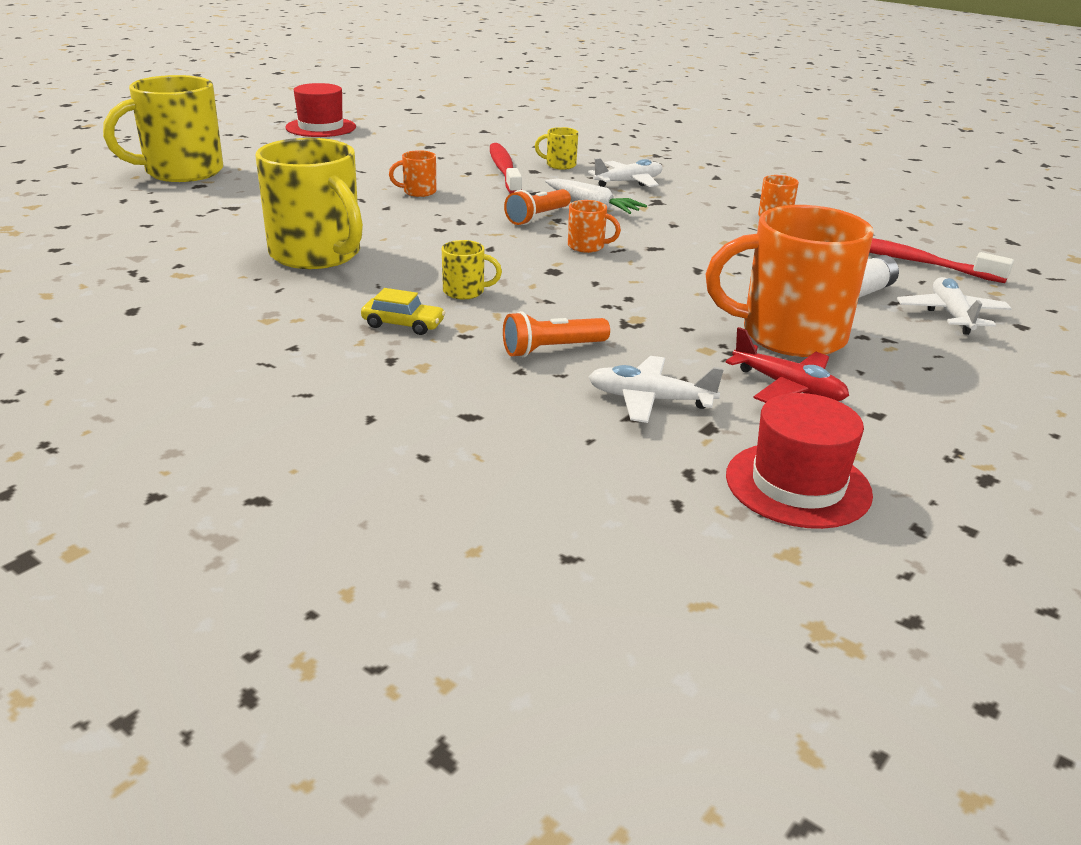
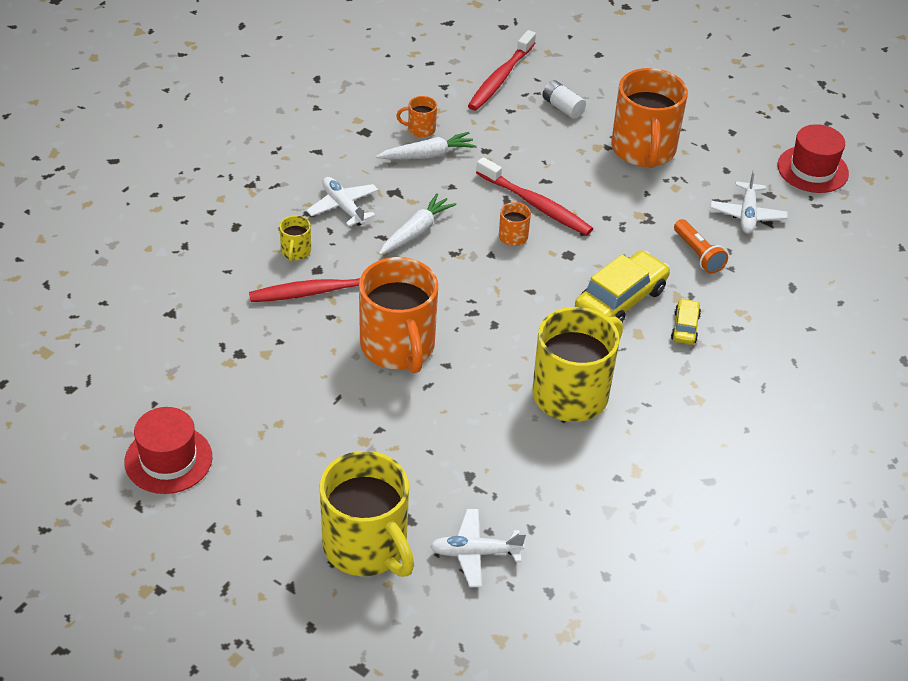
camera: 95 degrees left, 15 degrees up
(418, 192) = (398, 347): orange mug -> orange mug, size x2.36
(465, 292) = (621, 300): yellow mug -> yellow car
(537, 217) = (452, 265): orange flashlight -> none
(648, 261) = (536, 205): none -> red toothbrush
(727, 217) = (427, 155): none -> white carrot
(788, 387) = (713, 160): red plane -> none
(951, 315) = (591, 78): white plane -> white plane (475, 553)

